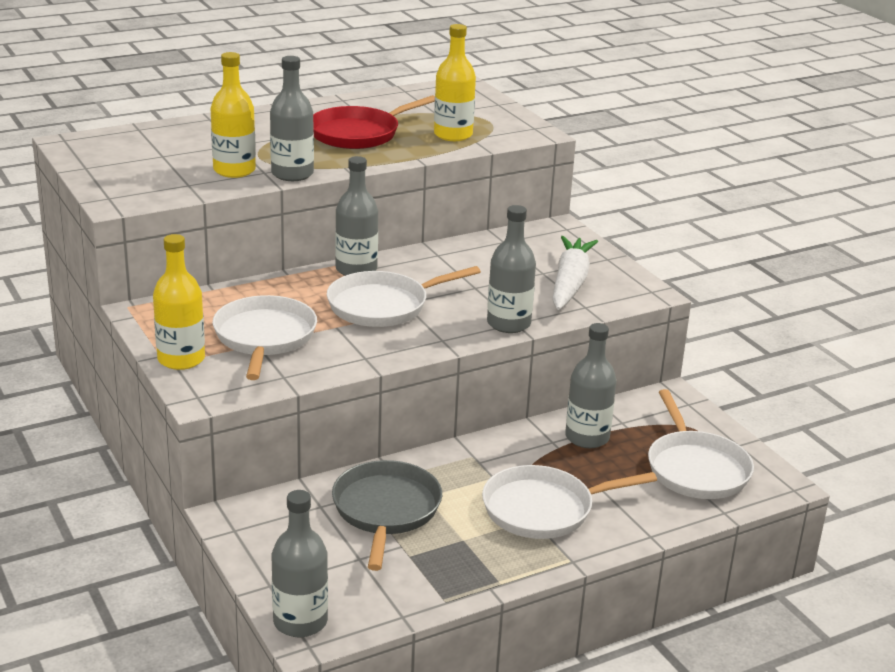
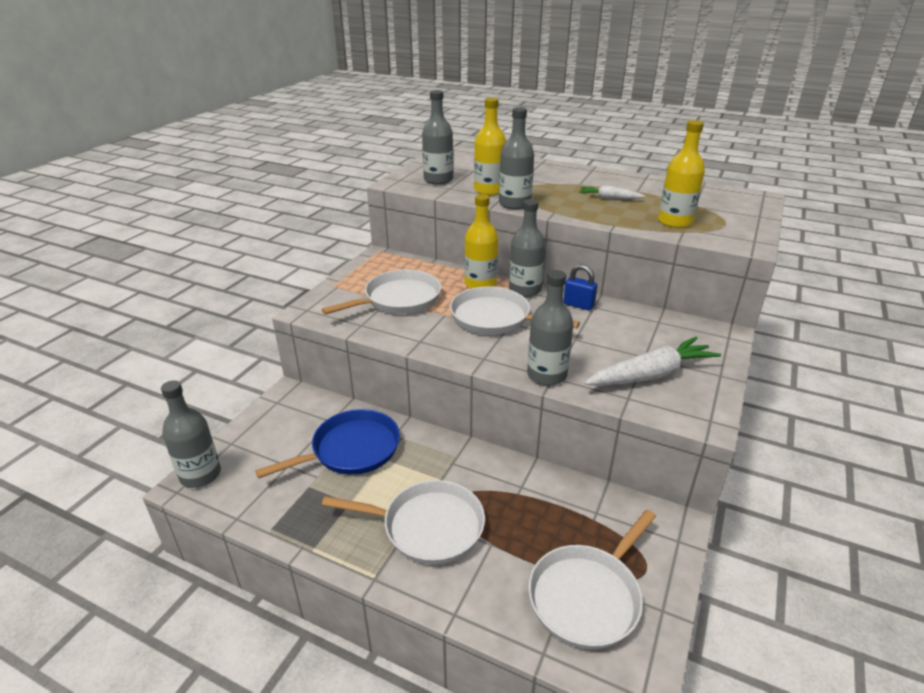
camera: 55 degrees right, 5 degrees up
(181, 359) = (342, 287): yellow bottle -> yellow bottle (480, 284)
(358, 134) = (609, 198): red pan -> white carrot
(386, 510) = (351, 450): grey pan -> blue pan
(424, 259) = (578, 305): none -> blue padlock
(543, 509) = (427, 526): white pan -> white pan turned 150 degrees clockwise
(587, 437) = (549, 503): grey bottle -> grey bottle (438, 180)

